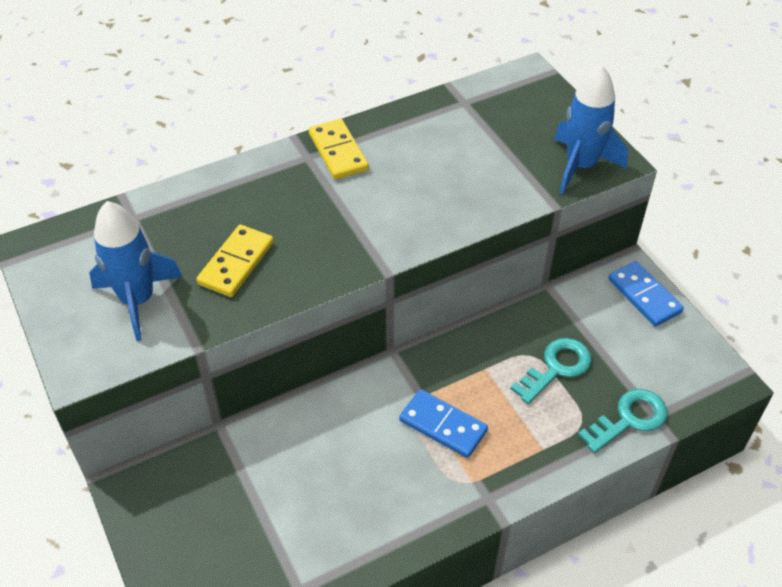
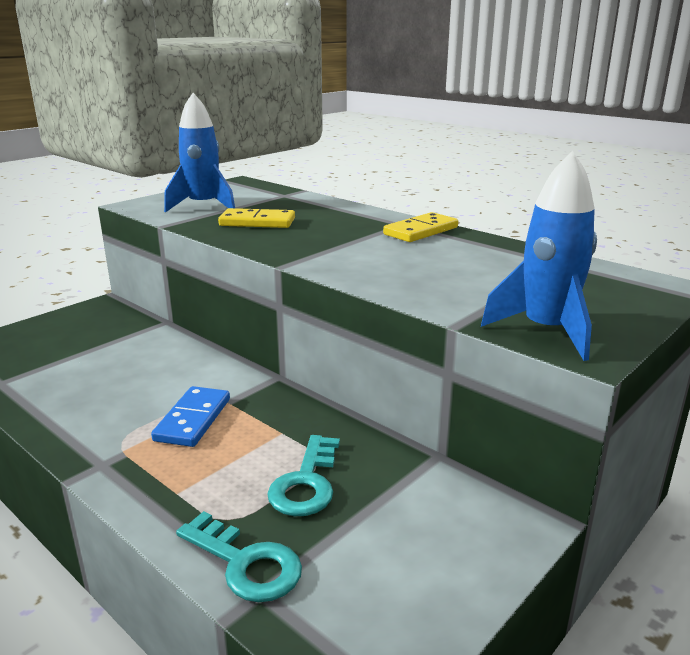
camera: 70 degrees right, 25 degrees down
(556, 368) = (306, 483): turquoise key -> turquoise key turned 75 degrees clockwise
(644, 296) = (487, 545): blue domino -> none

